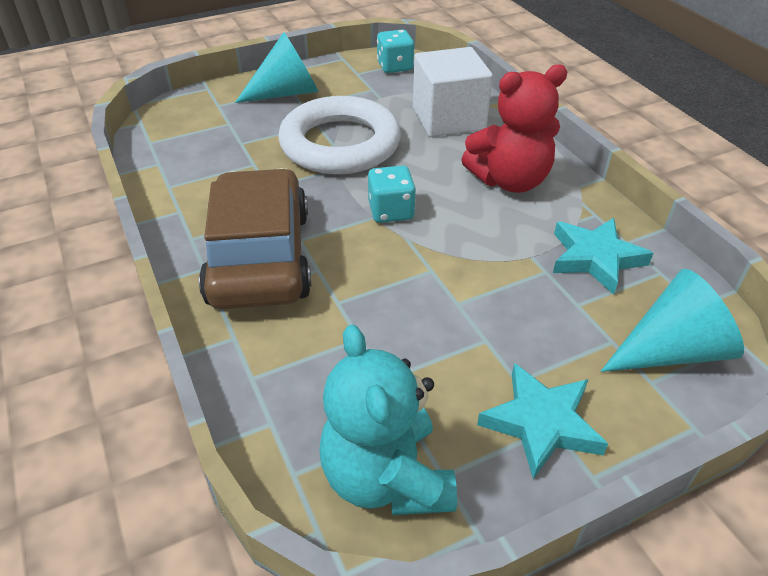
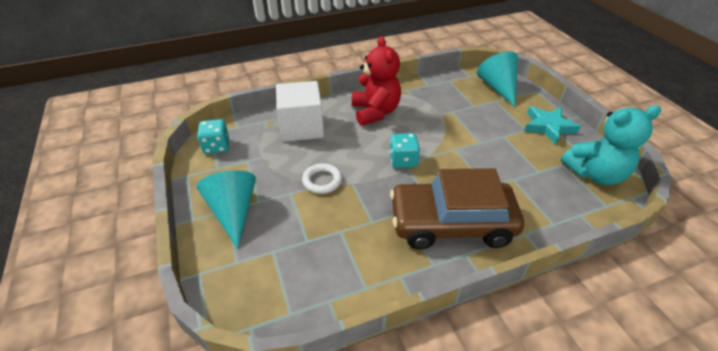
camera: 85 degrees left, 0 degrees up
(340, 144) = (322, 181): white ring -> white ring, size x0.44
(595, 258) = (441, 95): turquoise star -> none

